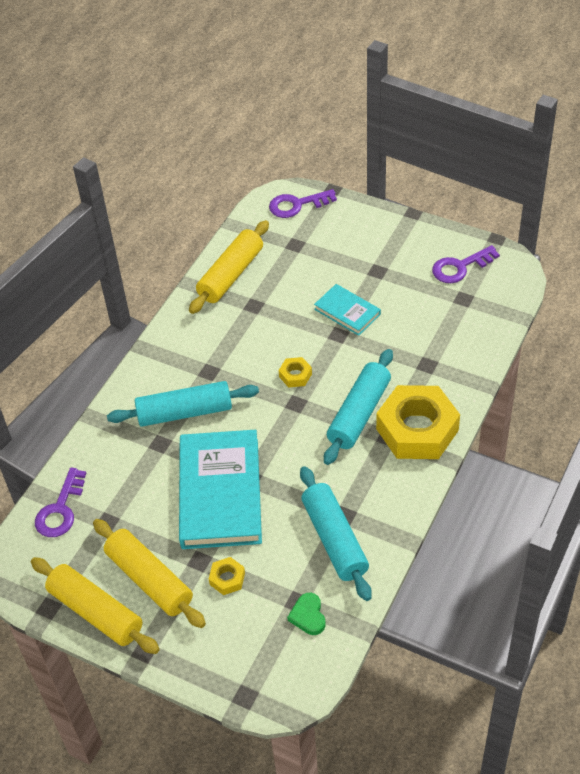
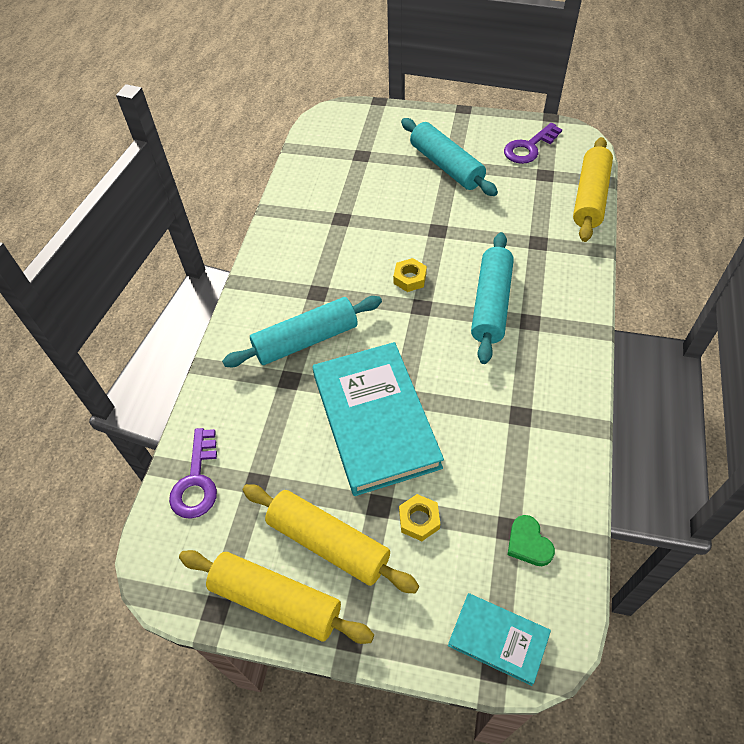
camera: 15 degrees left, 5 degrees up
(231, 275) = (307, 194): yellow rolling pin -> yellow rolling pin (590, 197)
(296, 205) = (349, 120): purple key -> none
(334, 539) = (521, 445): turquoise rolling pin -> turquoise rolling pin (446, 166)
(347, 312) = (437, 207): turquoise book -> turquoise book (498, 639)
(417, 429) = (557, 308): yellow nut -> none

